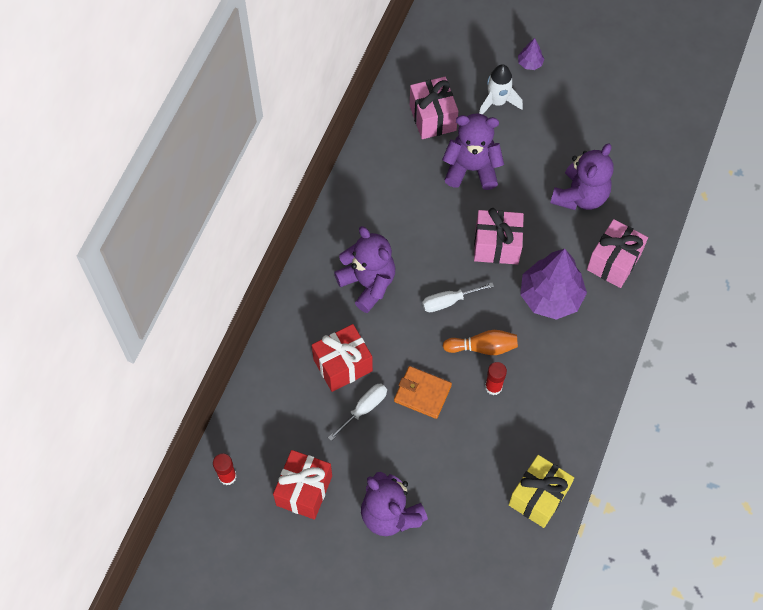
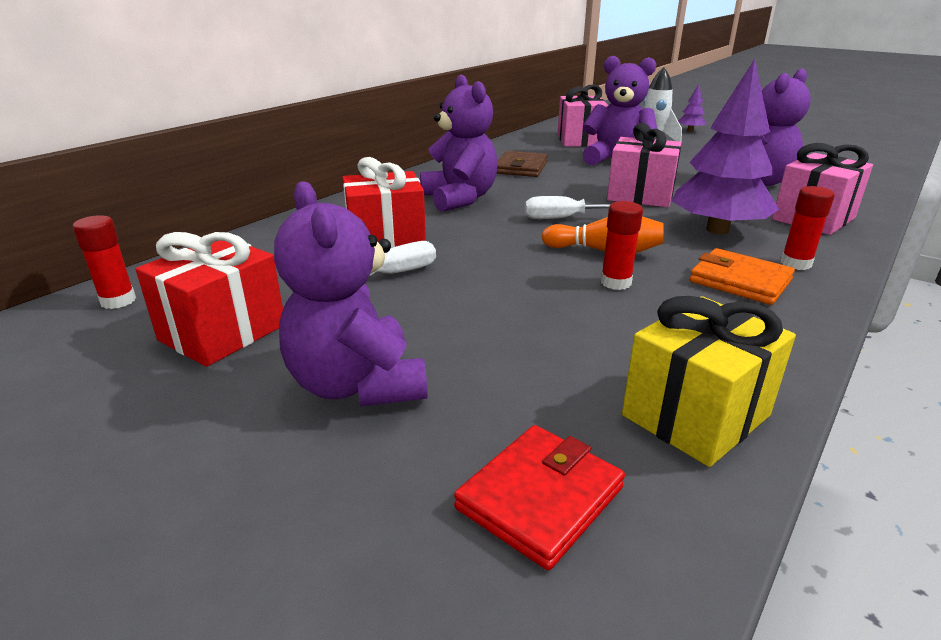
camera: 15 degrees right, 35 degrees down
(396, 205) = (520, 168): none -> brown wallet
(422, 393) = (493, 274): orange wallet -> orange wallet (740, 281)
(484, 560) = (540, 498): none -> red wallet
(594, 336) = (796, 263): none -> red glue stick

